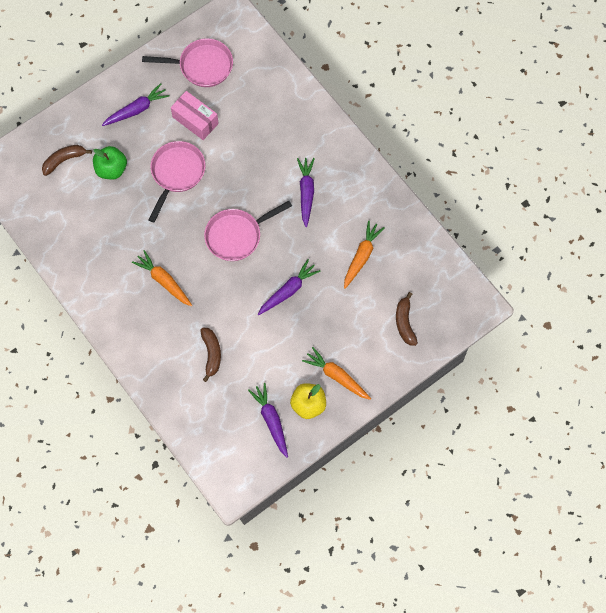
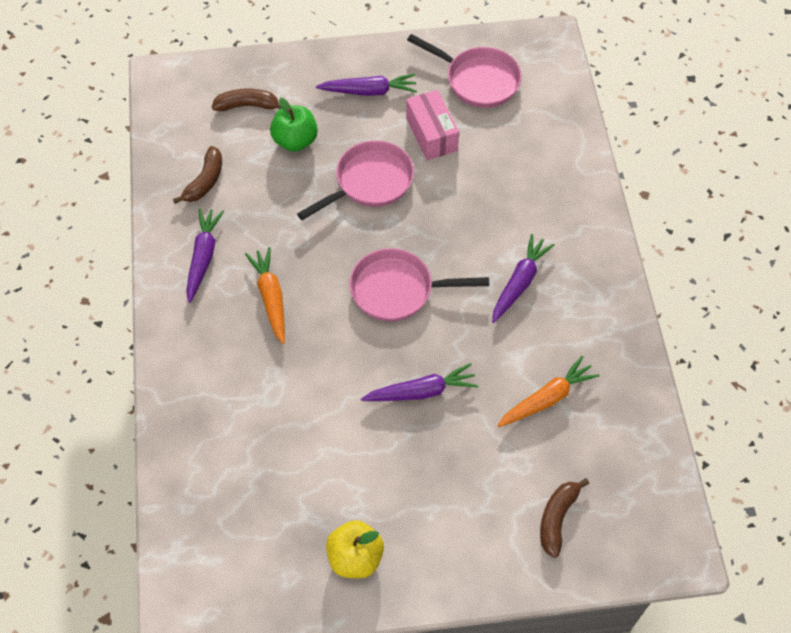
camera: 30 degrees right, 10 degrees down
(211, 354) = (270, 419): brown banana -> brown banana (205, 181)
(271, 420) = (291, 551): purple carrot -> purple carrot (203, 257)
(337, 376) = (418, 540): orange carrot -> none

